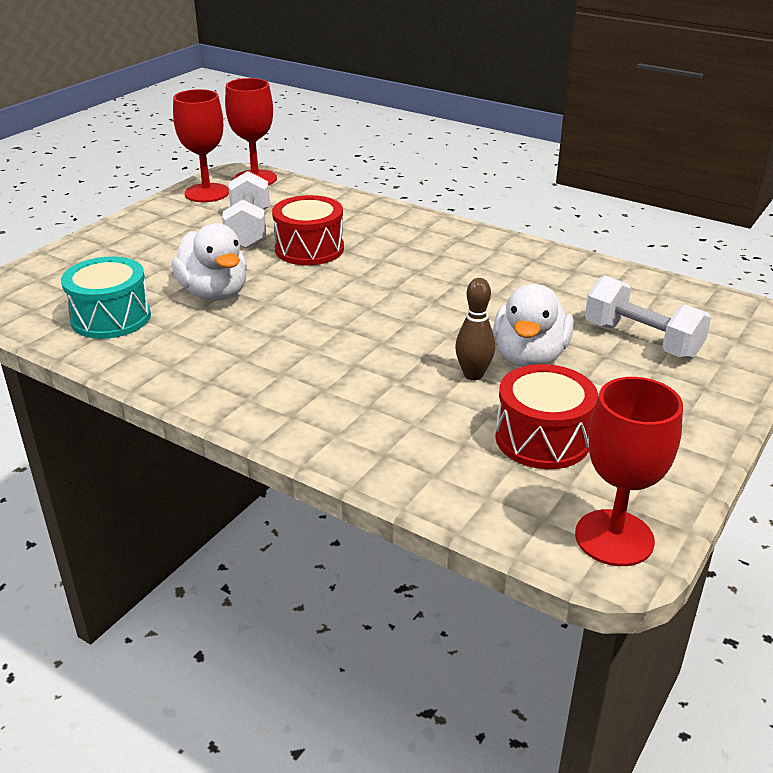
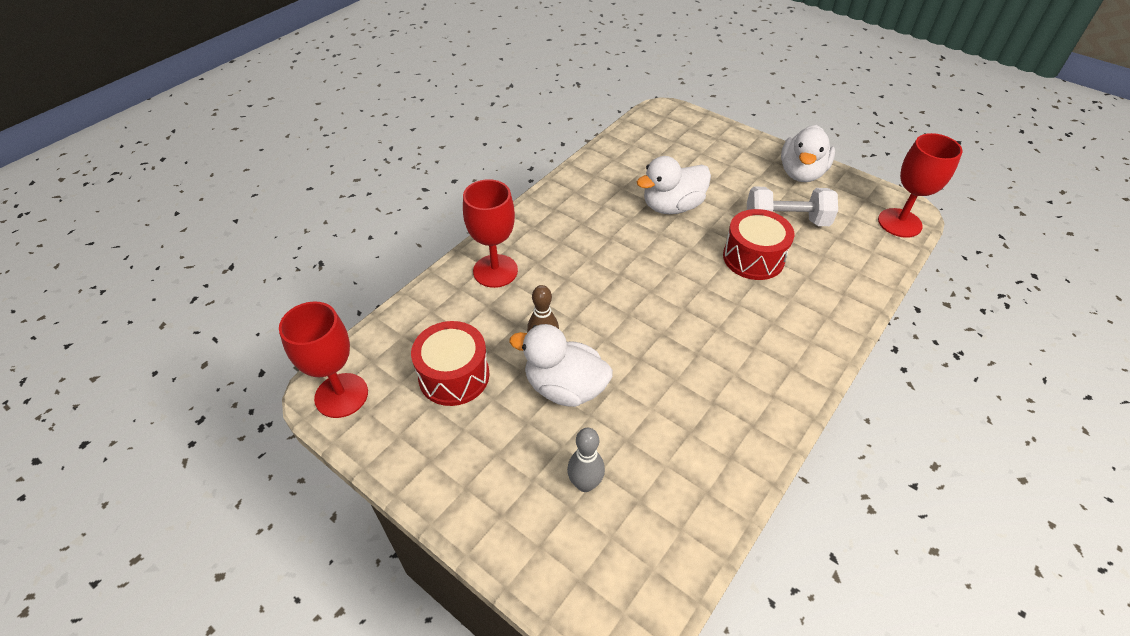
camera: 95 degrees right, 15 degrees up
(111, 318) = (637, 162): turquoise drum -> none
(163, 217) = (801, 173): none -> white duck
(207, 193) = (857, 194): red goblet -> red goblet (495, 271)
(642, 340) = (585, 484): white dumbbell -> grey bowling pin

